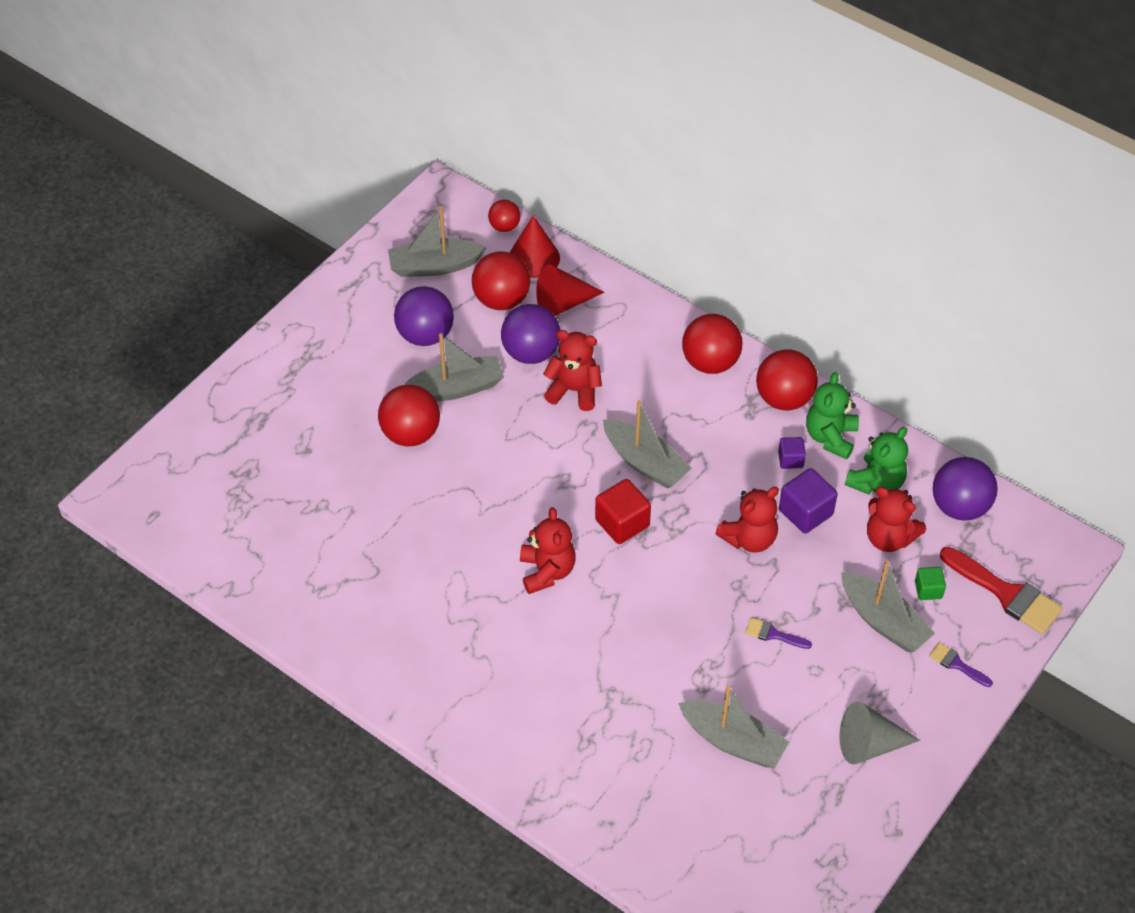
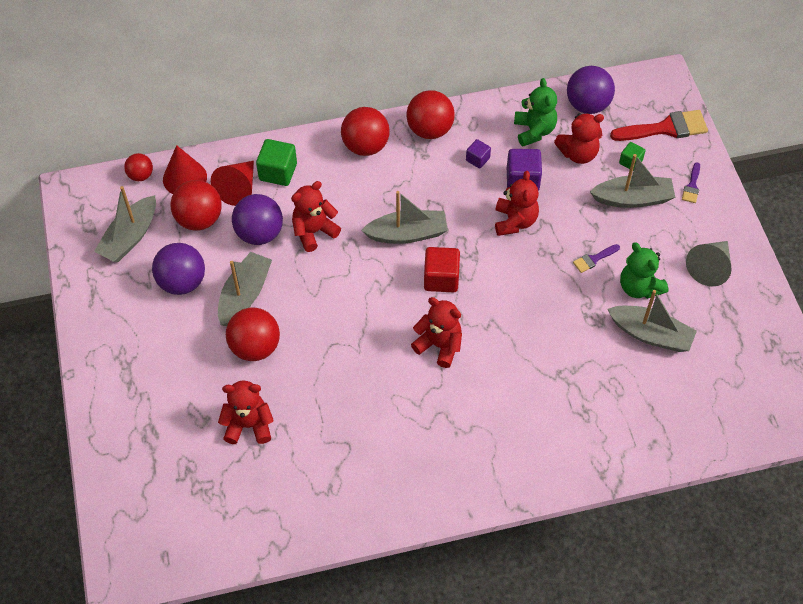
camera: 50 degrees left, 5 degrees up
(329, 484) = (248, 425): none -> red teddy bear
(611, 318) = (278, 172): none -> green cube
(732, 741) = (650, 334): grey boat -> grey boat turned 45 degrees clockwise
(830, 437) = (480, 128): green teddy bear -> green teddy bear (639, 287)
(956, 664) = (692, 186): purple brush -> purple brush turned 60 degrees counterclockwise

